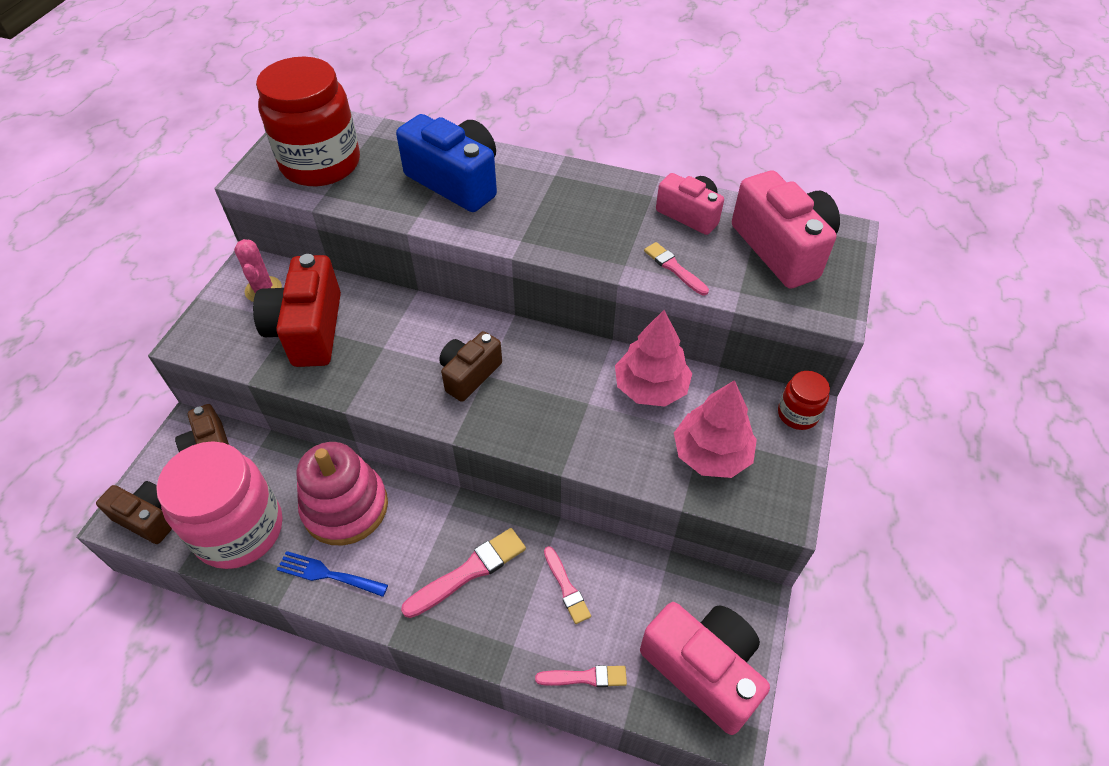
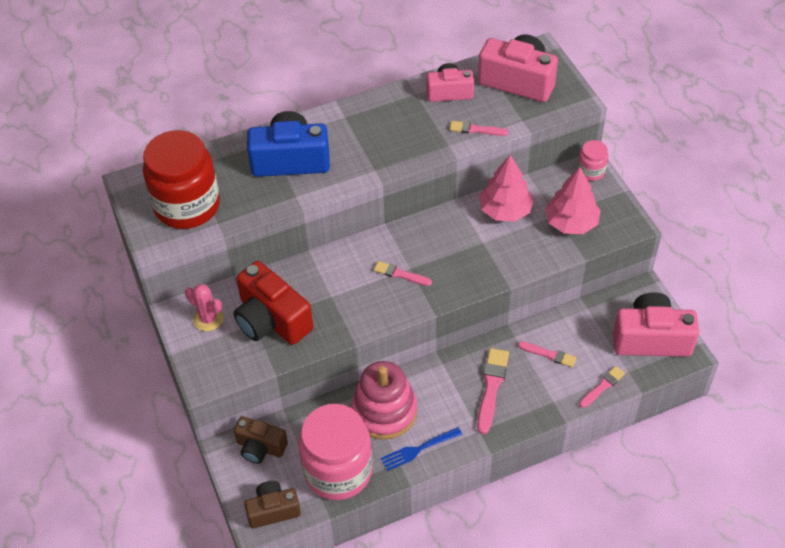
camera: 40 degrees left, 0 degrees up
(469, 374) = (400, 274): brown camera -> pink brush
(797, 414) = (591, 171): red jar -> pink jar

